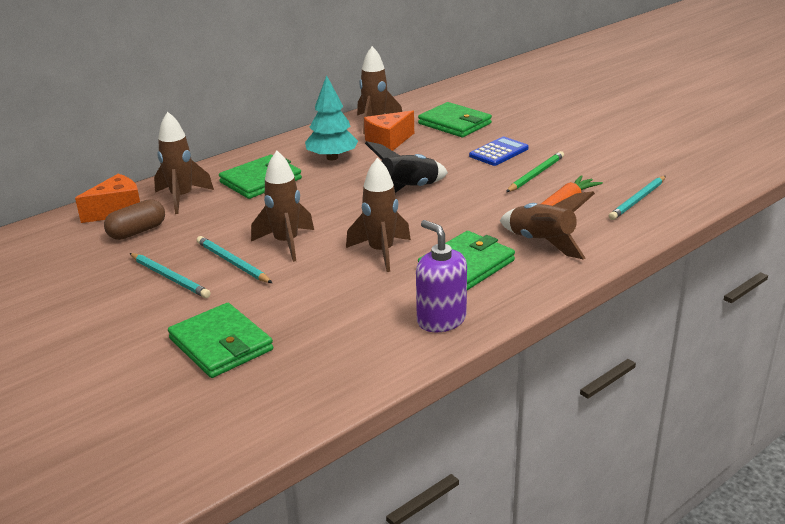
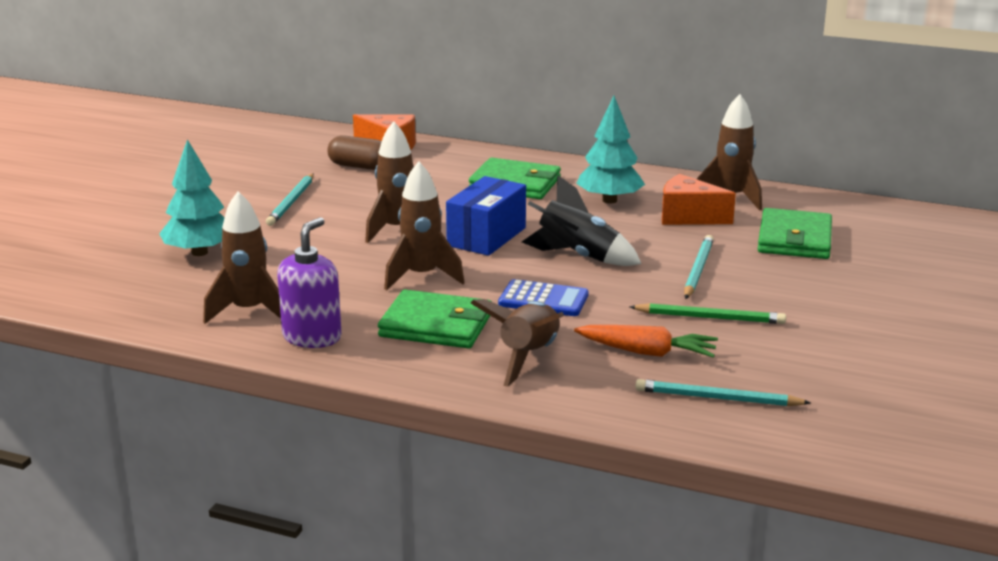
camera: 60 degrees right, 5 degrees down
(182, 198) = (440, 163): brown rocket -> brown rocket (249, 311)
(220, 344) = (199, 252): green wallet -> turquoise tree
(232, 263) = (339, 218): turquoise pencil -> turquoise pencil (697, 270)
(340, 212) = (486, 237): none -> blue box
(499, 152) = (745, 282): blue calculator -> blue calculator (543, 300)

